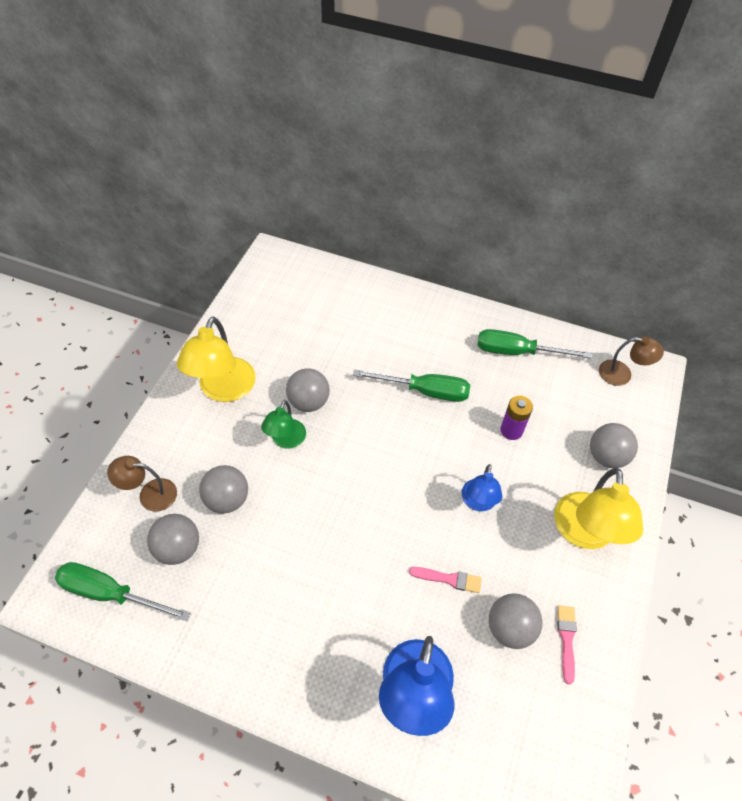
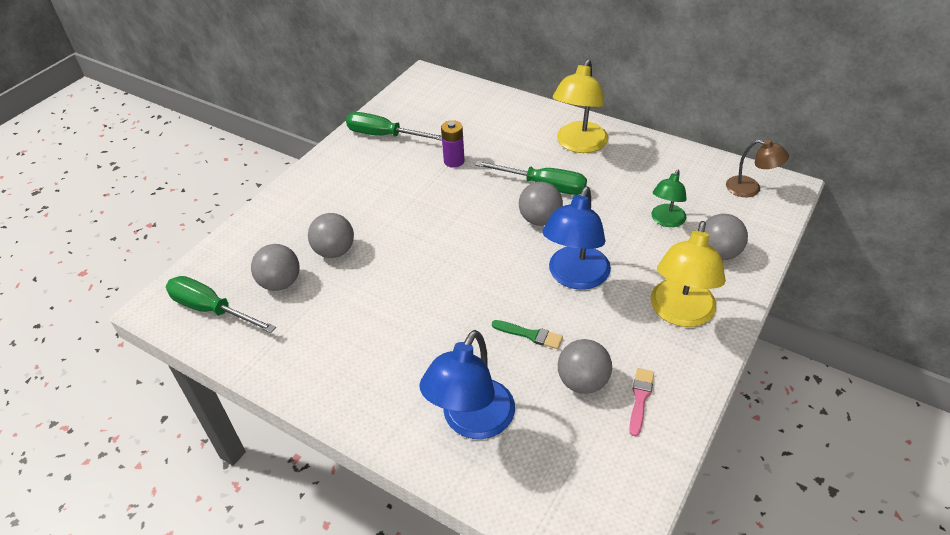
camera: 15 degrees right, 10 degrees down
(150, 494) = (267, 241): brown lamp -> none
(223, 390) = (354, 170): yellow lamp -> yellow lamp (579, 145)
(286, 440) = (400, 212): green lamp -> green lamp (666, 221)
(308, 402) = (429, 185): grey ball -> grey ball (540, 219)
(449, 579) = (530, 335): pink brush -> green brush
(478, 502) = (575, 277): blue lamp -> blue lamp, size x1.68
(511, 430) = (623, 223): purple battery -> purple battery (454, 161)
(517, 352) = (644, 163): green screwdriver -> green screwdriver (384, 135)

